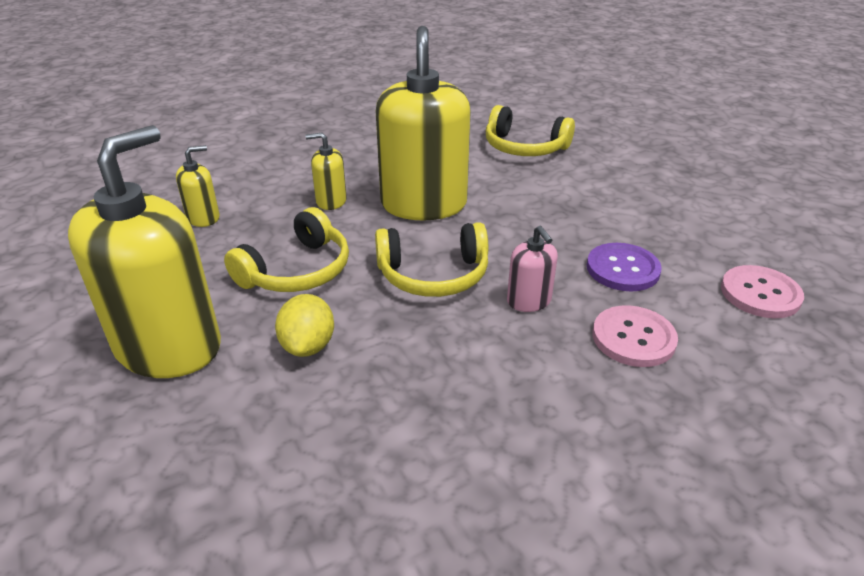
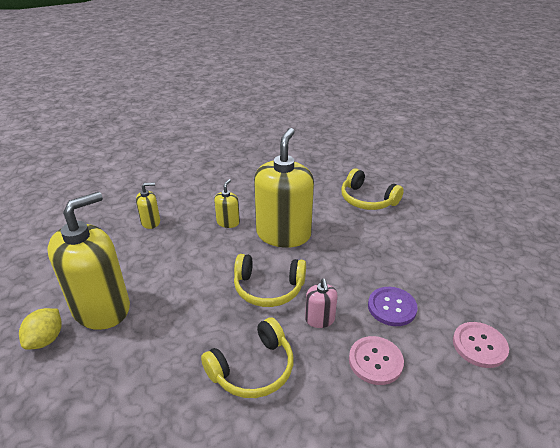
camera: 15 degrees right, 0 degrees up
(297, 271) = (189, 270): yellow headphones -> yellow headphones (253, 369)
(308, 346) = (176, 324): yellow lemon -> yellow lemon (46, 339)
(331, 201) = (228, 222): yellow soap dispenser -> yellow soap dispenser turned 90 degrees clockwise

